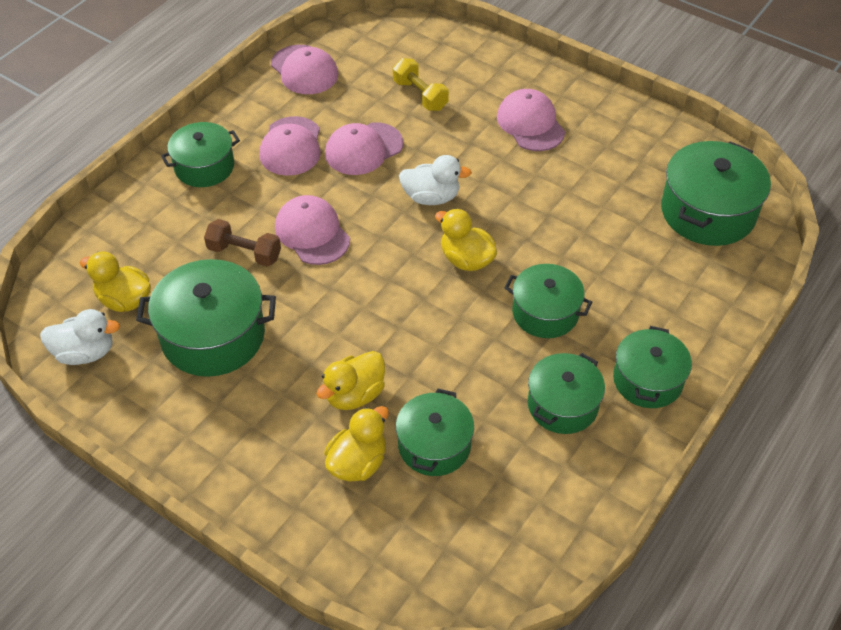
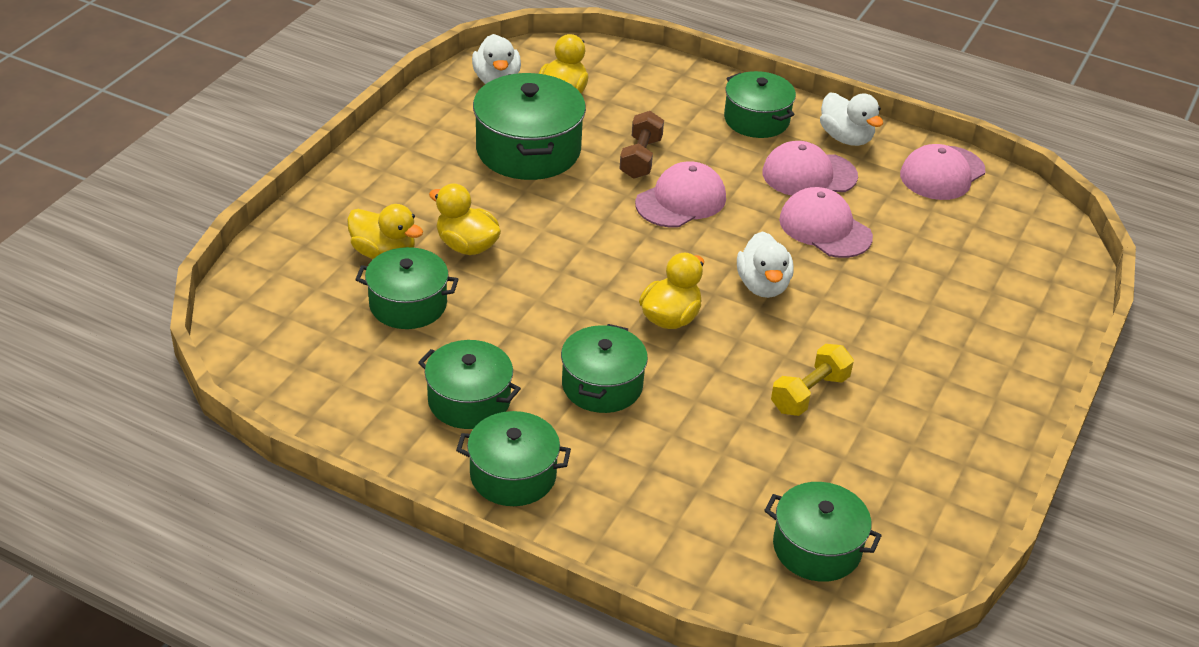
camera: 80 degrees right, 10 degrees down
(245, 115) = (846, 138): none -> white duck
(420, 95) = (938, 268): yellow dumbbell -> yellow dumbbell (809, 393)
(530, 124) = (926, 368): pink cap -> none
(708, 212) = (817, 548): green pot -> green pot, size x0.65

